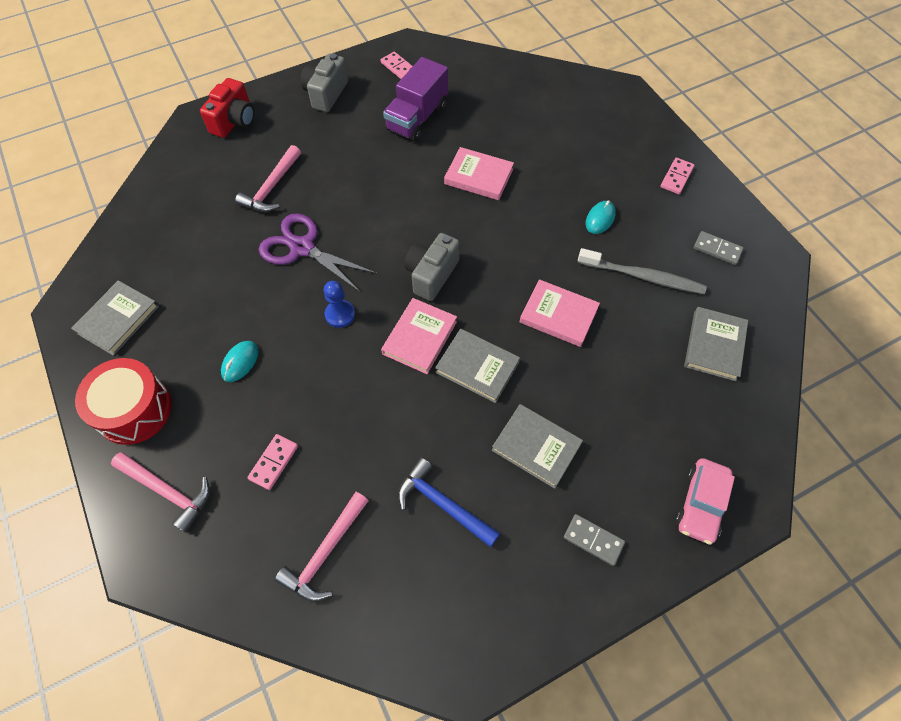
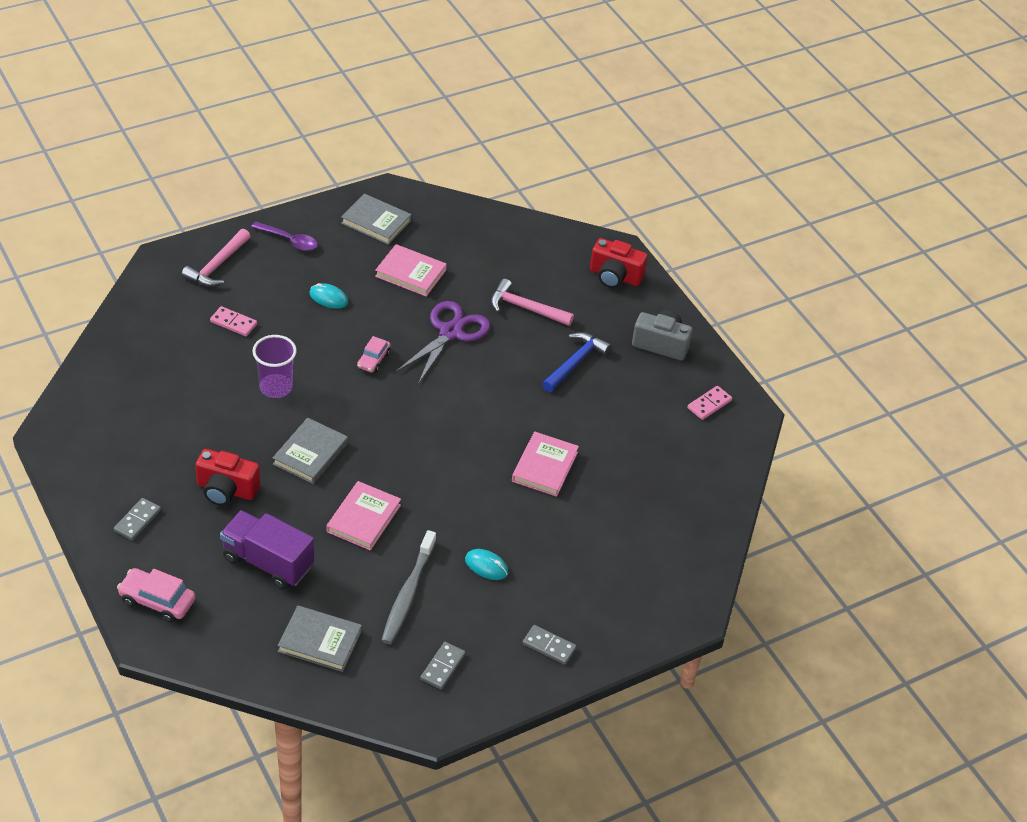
camera: 85 degrees right, 15 degrees down
(134, 410) = (289, 240): red drum -> purple spoon
(325, 552) = (155, 355): pink hammer -> none
(340, 314) = (373, 360): blue pawn -> pink car
(381, 408) = (276, 387): none -> purple cup
(417, 118) = (629, 418): purple truck -> purple truck (268, 562)
(419, 337) = (345, 414): pink book -> pink book (410, 273)
(431, 275) = (416, 424): grey camera -> none
(443, 504) = (183, 425): blue hammer -> blue hammer (575, 363)
(536, 447) = (226, 490): grey book -> red camera
(676, 177) = (549, 646): pink domino -> grey domino

